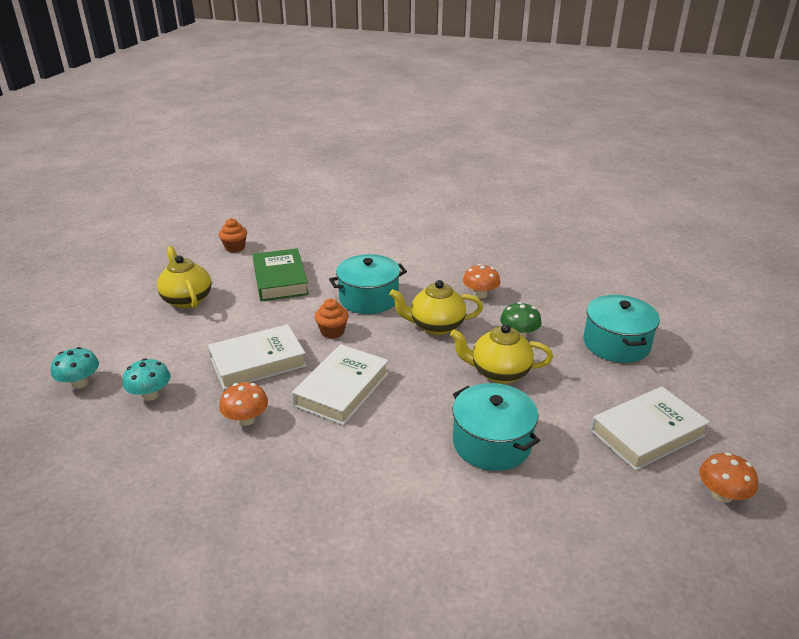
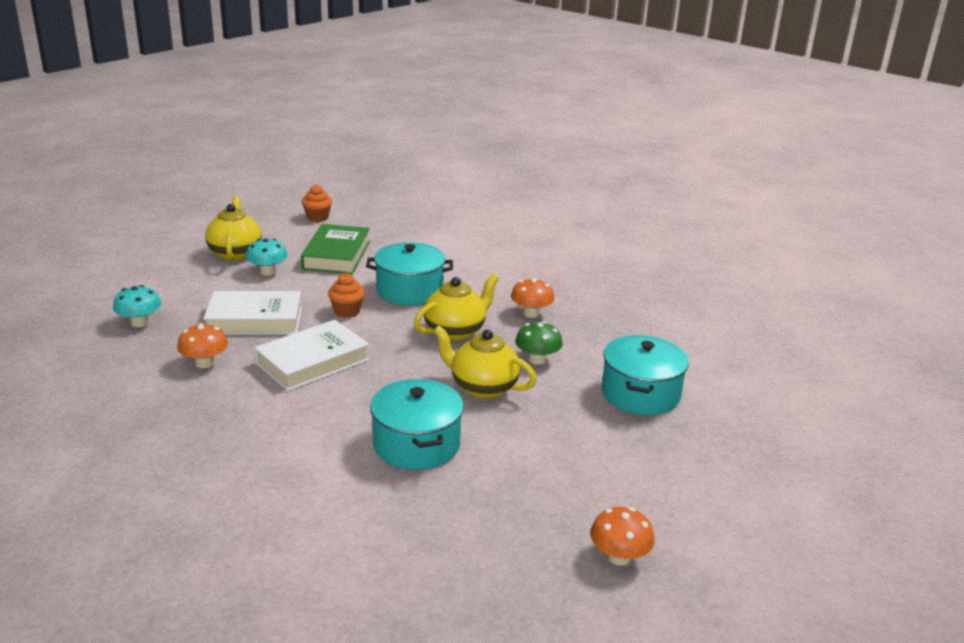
camera: 20 degrees right, 5 degrees down
(80, 383) = (90, 299): turquoise mushroom -> turquoise mushroom (268, 272)
(436, 326) = (455, 331): yellow teapot -> yellow teapot turned 120 degrees clockwise
(647, 433) = (591, 481): white book -> none

